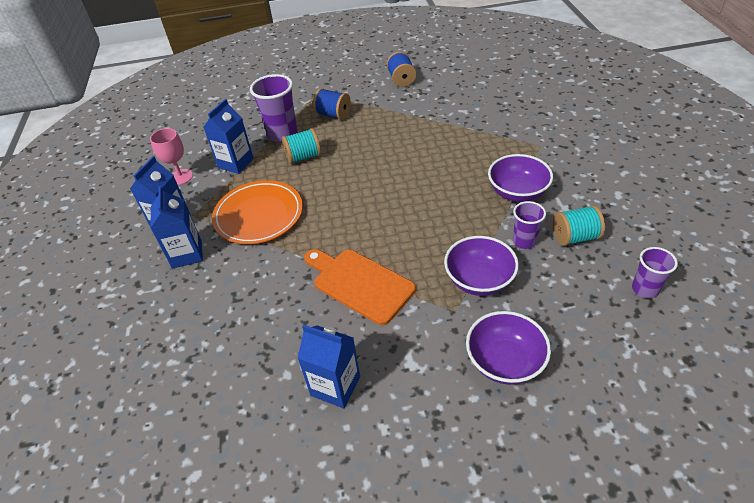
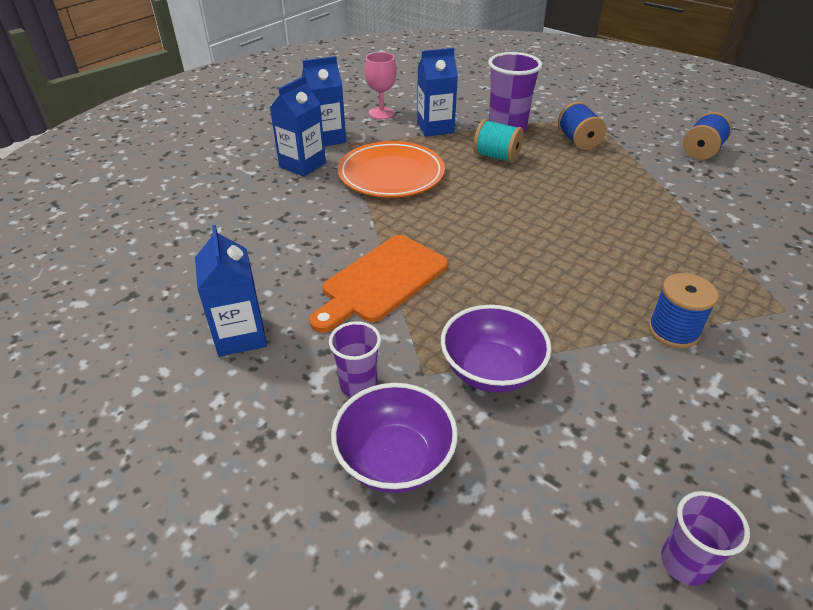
camera: 45 degrees right, 5 degrees down
(359, 284) = (381, 281): orange cutting board -> orange cutting board turned 135 degrees counterclockwise
(517, 192) = (673, 331): purple bowl -> blue spool
(524, 241) = (602, 379): purple cup -> purple cup (358, 385)
(575, 237) = (676, 428): turquoise spool -> none

